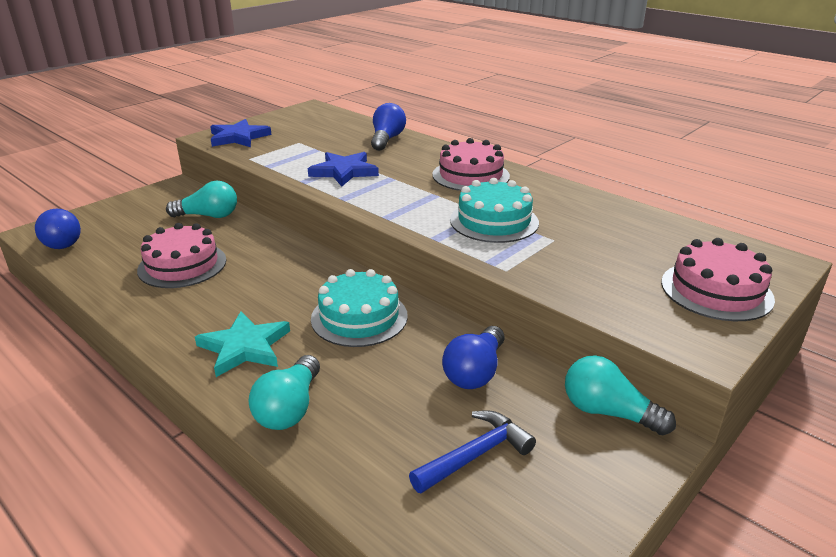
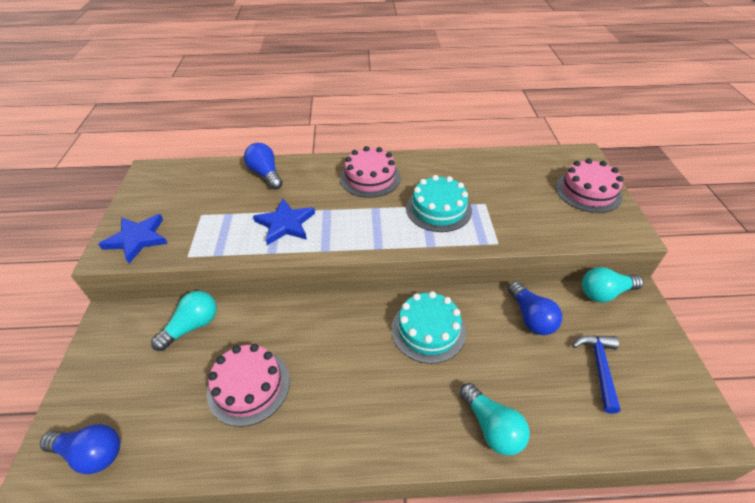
camera: 45 degrees left, 15 degrees up
(244, 347) = (402, 411): turquoise star -> none

